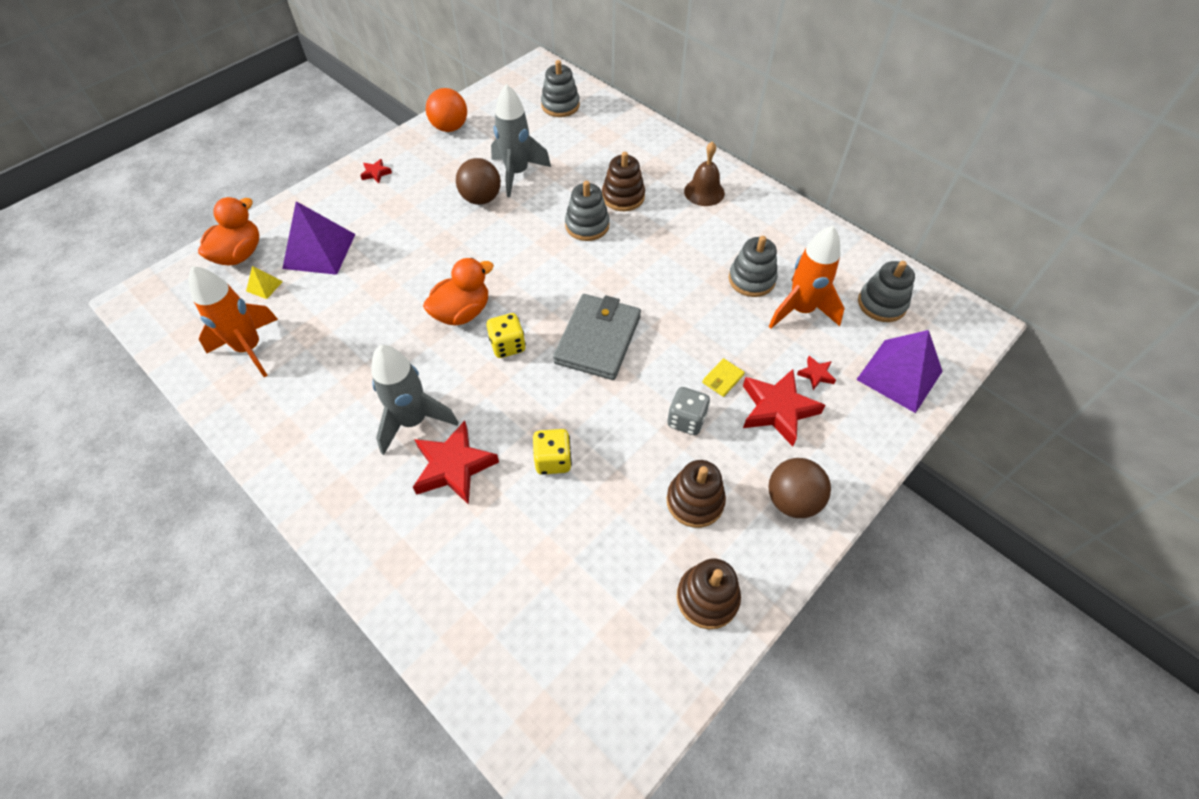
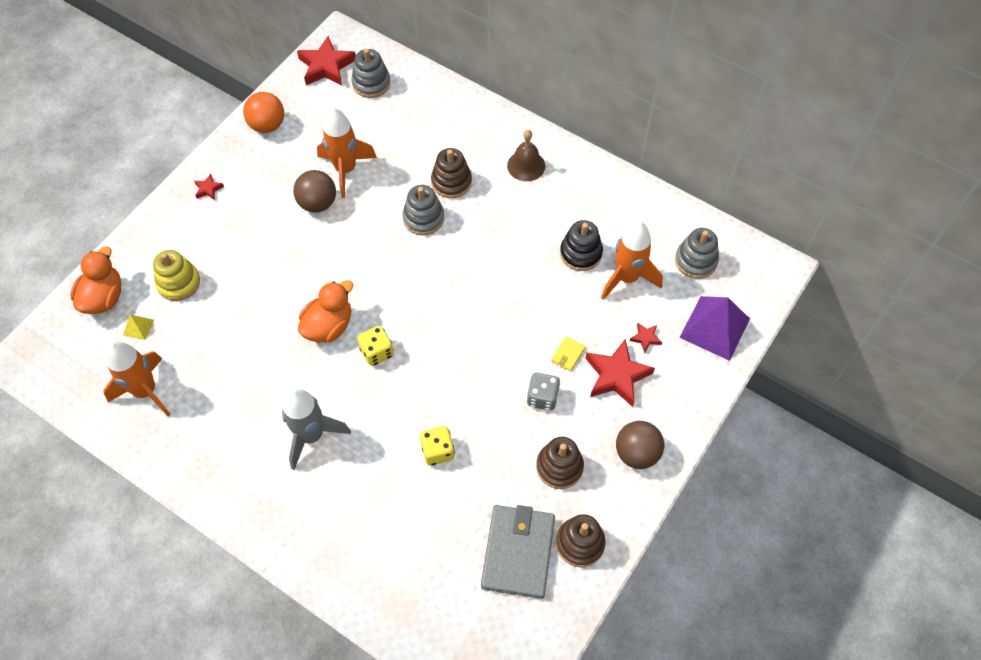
camera: 10 degrees left, 5 degrees up
(319, 251) = (178, 282): purple pyramid -> yellow stacking toy
(454, 466) = (356, 470): red star -> red star (326, 66)
(517, 173) = (346, 170): grey rocket -> orange rocket
(598, 339) = (455, 334): grey wallet -> grey wallet (518, 552)
(751, 279) = (581, 253): grey stacking toy -> black stacking toy

